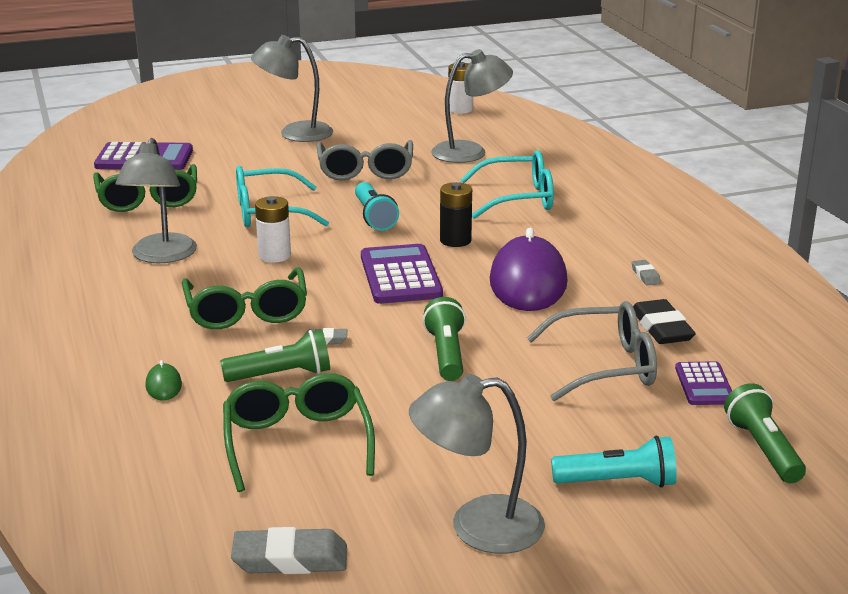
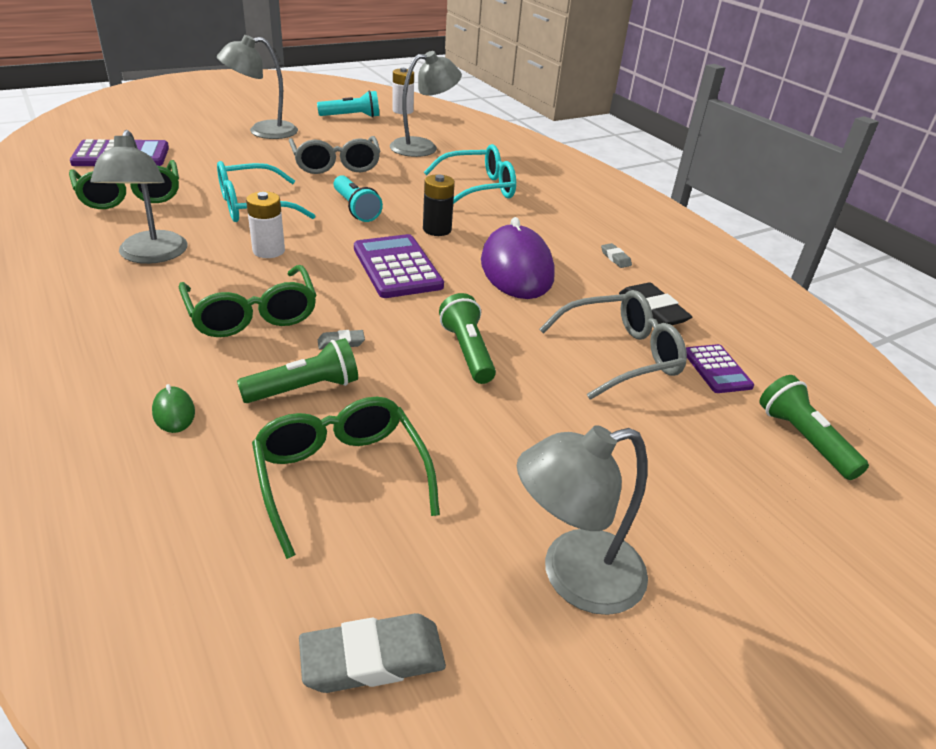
camera: 15 degrees left, 10 degrees up
(618, 482) = (691, 495): turquoise flashlight -> turquoise flashlight (351, 116)

